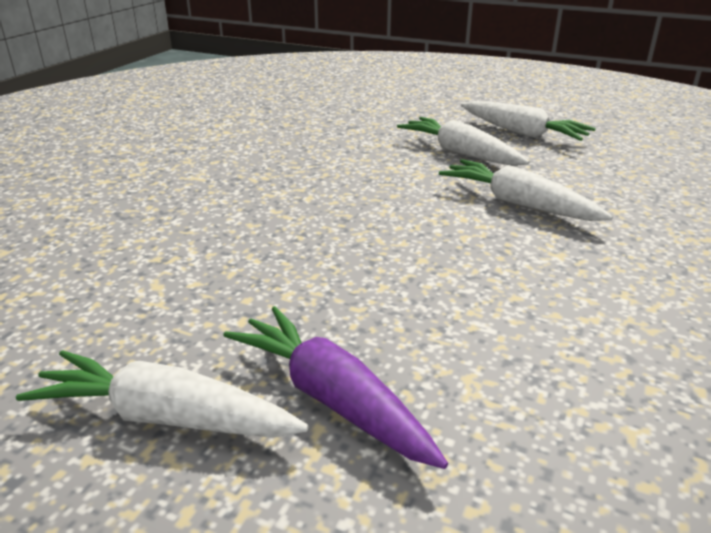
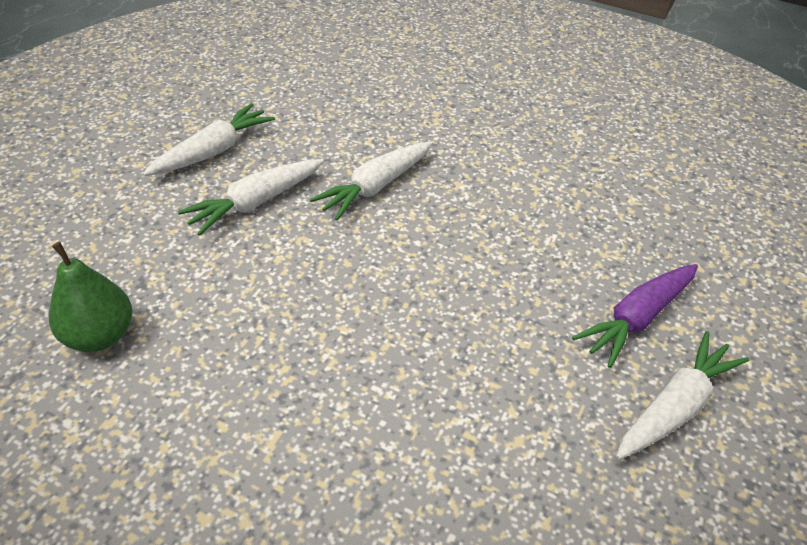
camera: 90 degrees left, 15 degrees up
(166, 417) = (675, 406): white carrot -> white carrot turned 150 degrees counterclockwise
(300, 121) = (100, 335): none -> green pear

